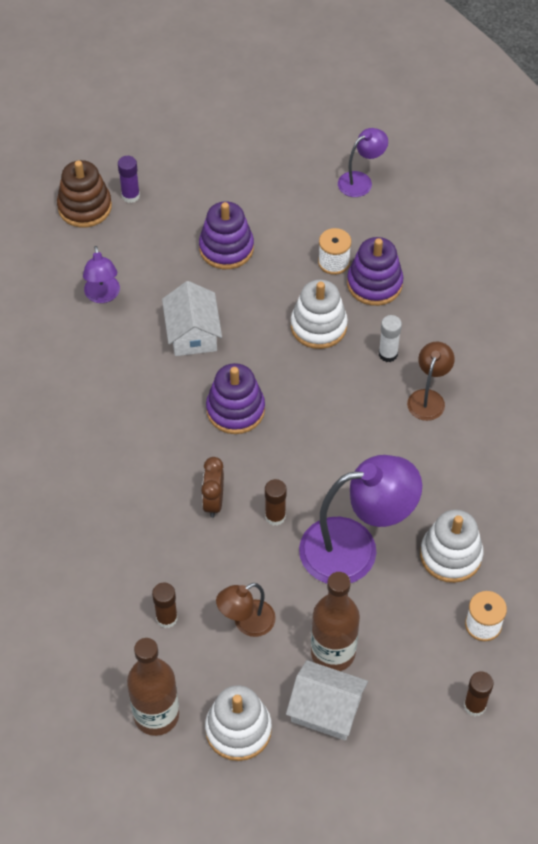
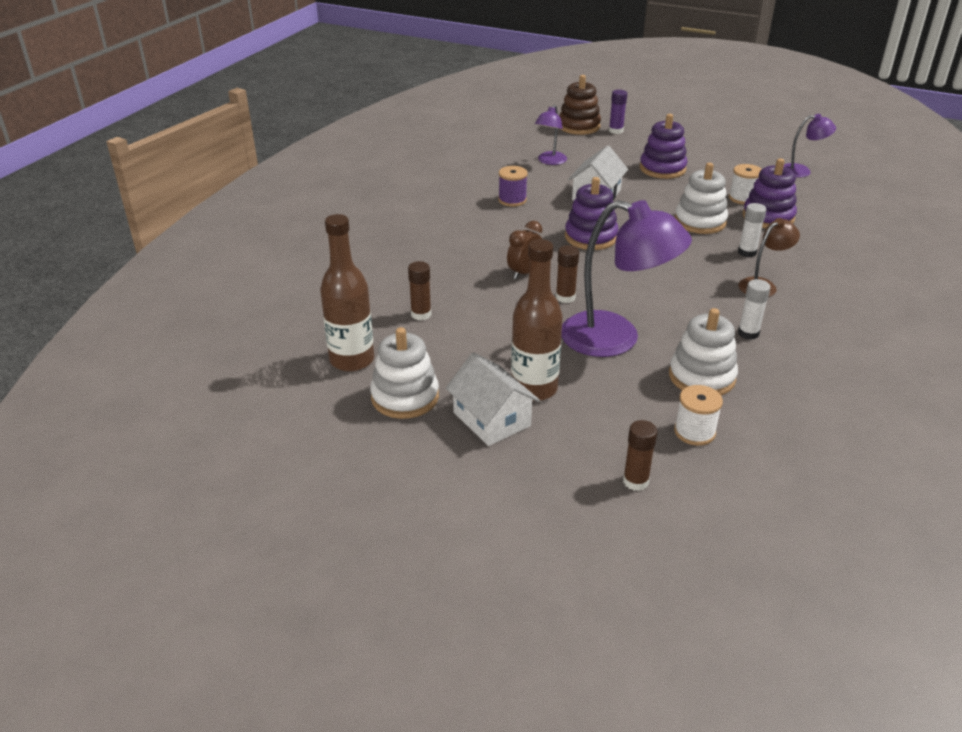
camera: 35 degrees right, 20 degrees down
(116, 389) = (512, 200): none -> purple spool
(247, 623) = (480, 342): brown lamp -> none
(454, 475) = (748, 333): none -> white glue stick

